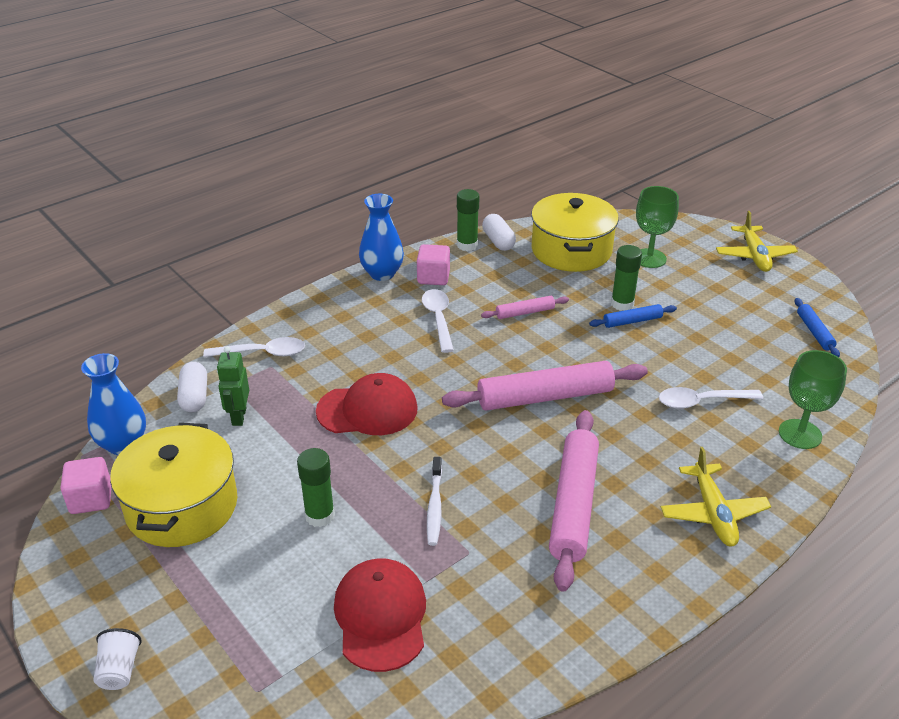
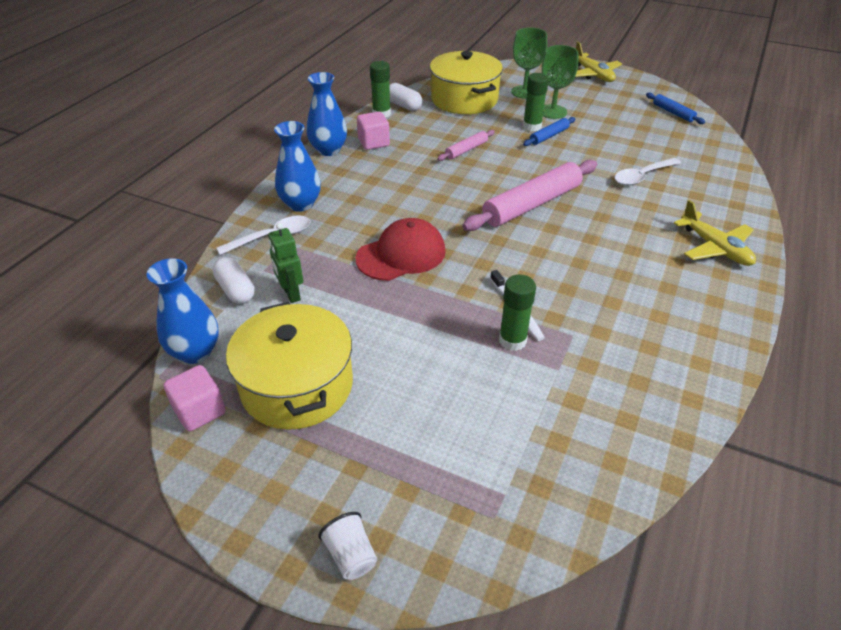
camera: 25 degrees left, 5 degrees up
(312, 326) = (300, 204): none -> blue vase
(319, 516) = (429, 350): green glue stick -> green glue stick (512, 340)
(381, 616) = (546, 411): red cap -> none
(438, 319) = (403, 171): white spoon -> none
(573, 504) = (617, 274): pink rolling pin -> none
(800, 434) = (722, 179): green goblet -> green goblet (552, 112)

